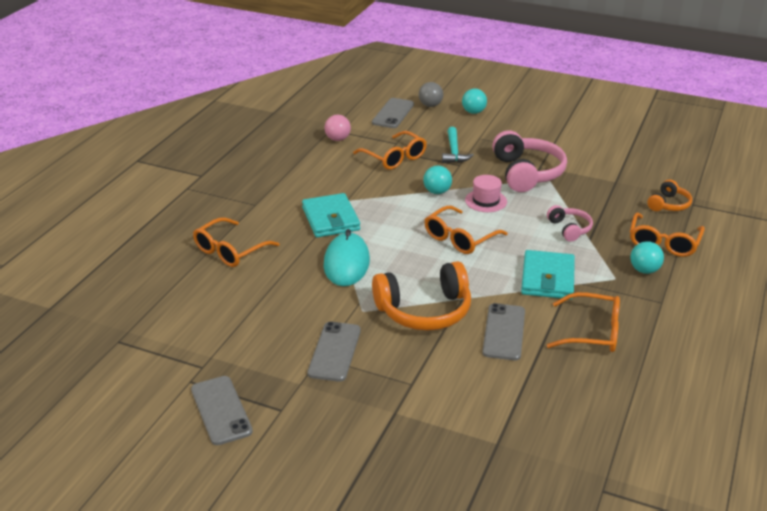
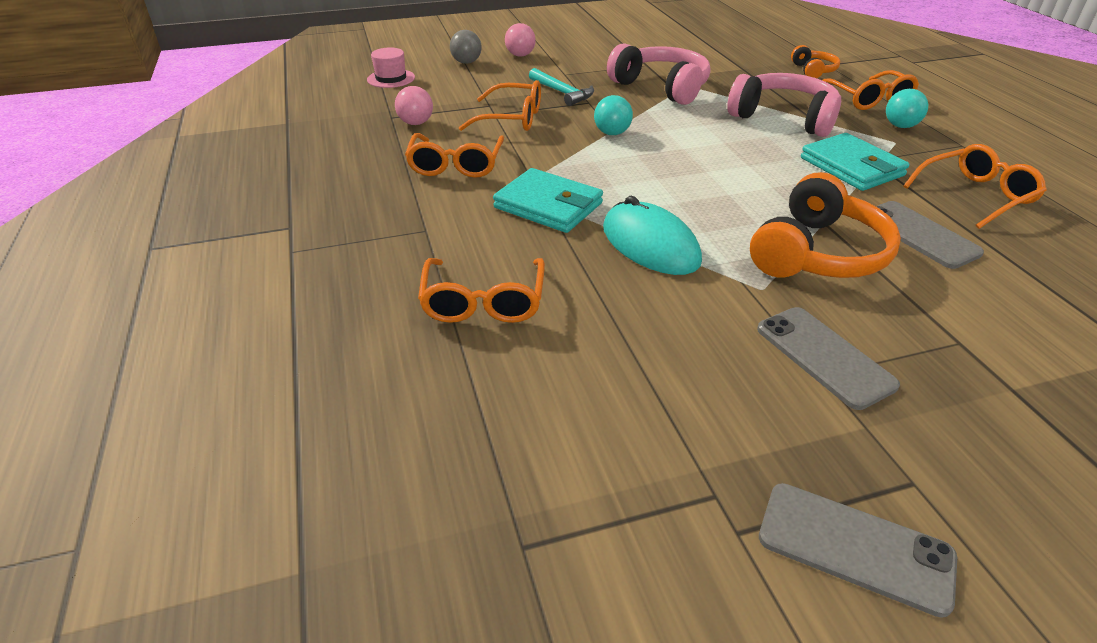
camera: 40 degrees left, 5 degrees up
(393, 113) = (439, 81): grey phone -> none
(460, 238) = (712, 165): orange glasses -> orange glasses (456, 164)
(473, 112) = (520, 55): turquoise ball -> pink ball
(486, 201) = (671, 123): pink hat -> pink hat (391, 78)
(569, 229) = (784, 118): pink headphones -> pink headphones, size x1.90

